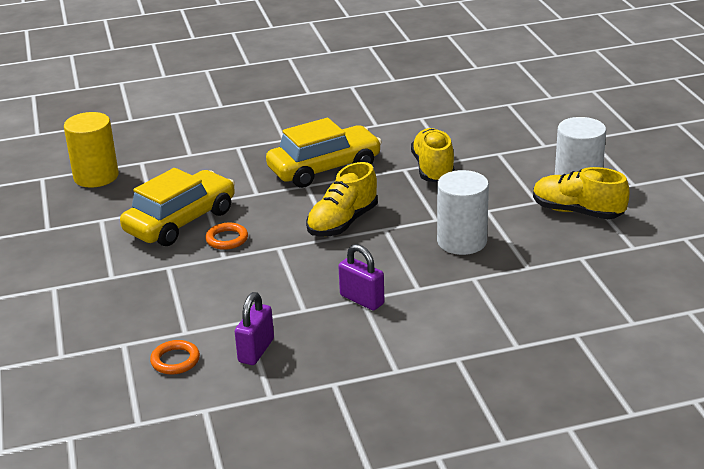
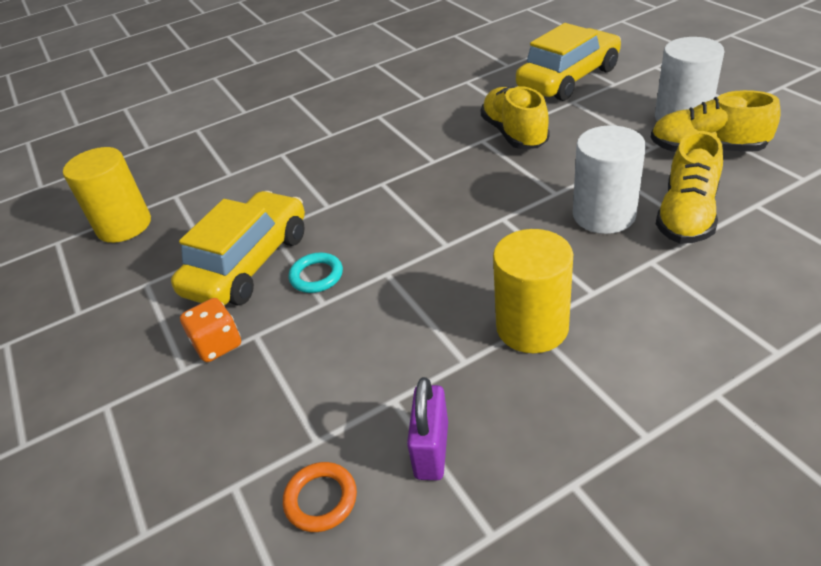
camera: 10 degrees left, 10 degrees up
(140, 267) = (217, 344): none -> orange dice
(227, 239) = (316, 276): orange ring -> turquoise ring
(324, 168) = (392, 158): yellow car -> yellow car (568, 78)
(342, 223) = (448, 222): yellow shoe -> yellow shoe (687, 215)
(362, 300) = (532, 327): purple padlock -> yellow cylinder

